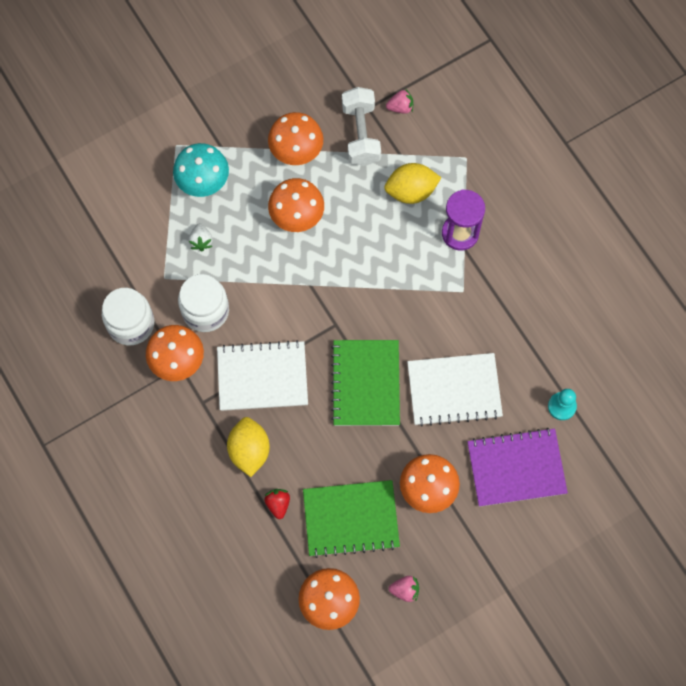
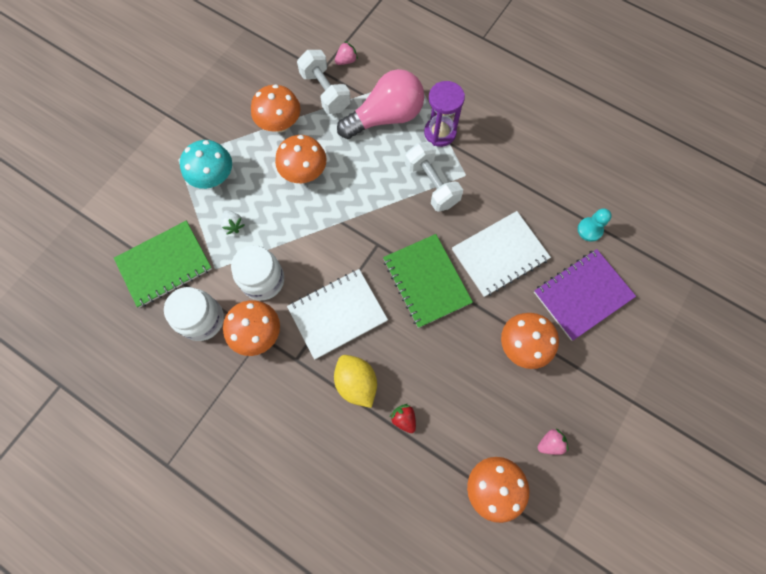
camera: 25 degrees left, 0 degrees up
(351, 519) = (472, 402): green notebook -> green notebook (164, 265)
(411, 191) = (386, 117): yellow lemon -> pink light bulb
(422, 286) = (431, 184): none -> white dumbbell

